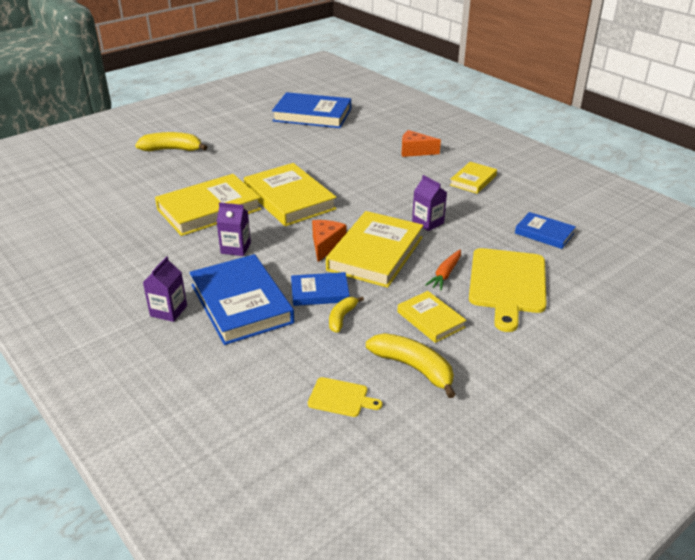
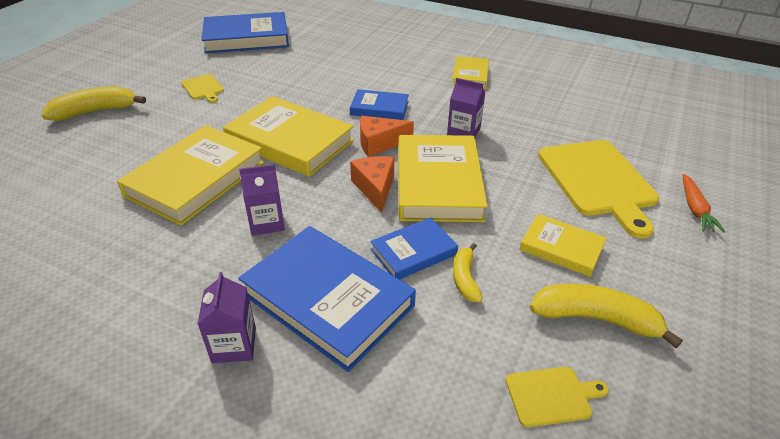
camera: 25 degrees left, 5 degrees up
(254, 148) = (203, 88): none -> yellow cutting board
(415, 151) = (388, 57): orange cheese -> orange cheese (379, 143)
(445, 274) = (530, 187): orange carrot -> orange carrot (695, 209)
(544, 233) = (582, 116): blue book -> blue book (379, 108)

